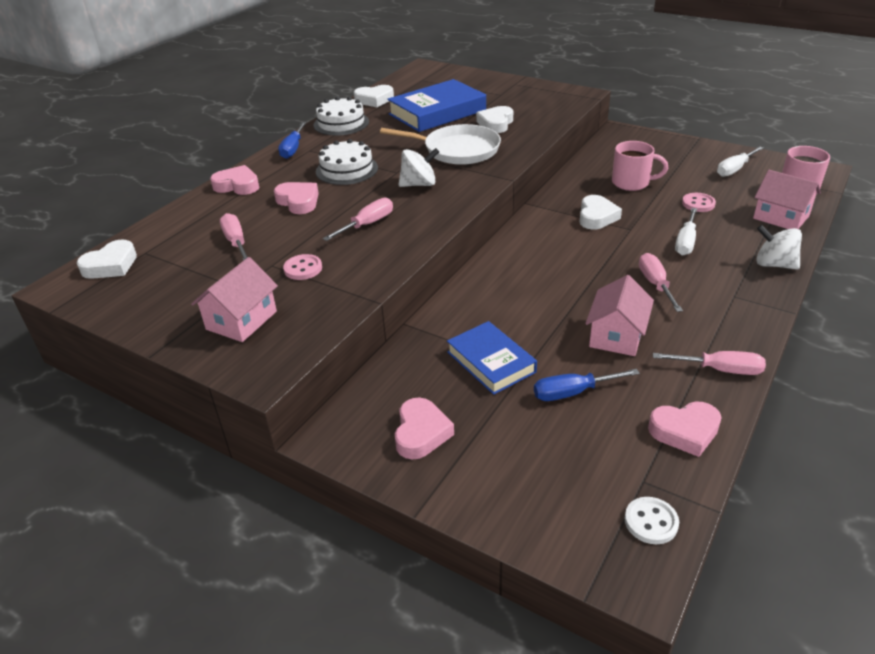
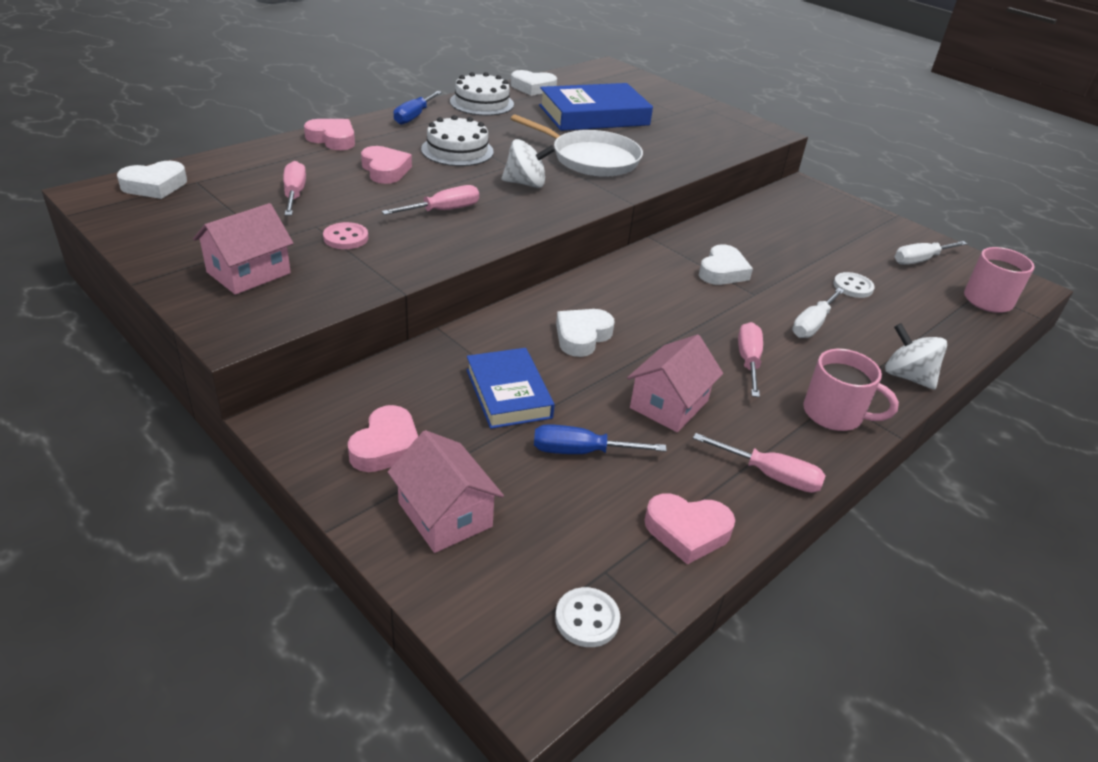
camera: 10 degrees right, 0 degrees up
(496, 124) = (652, 141): white heart -> white heart (582, 336)
(632, 183) = (786, 245): pink mug -> pink mug (834, 414)
(698, 204) = (853, 287): pink button -> white button
(781, 217) = (947, 326): pink house -> pink house (445, 514)

